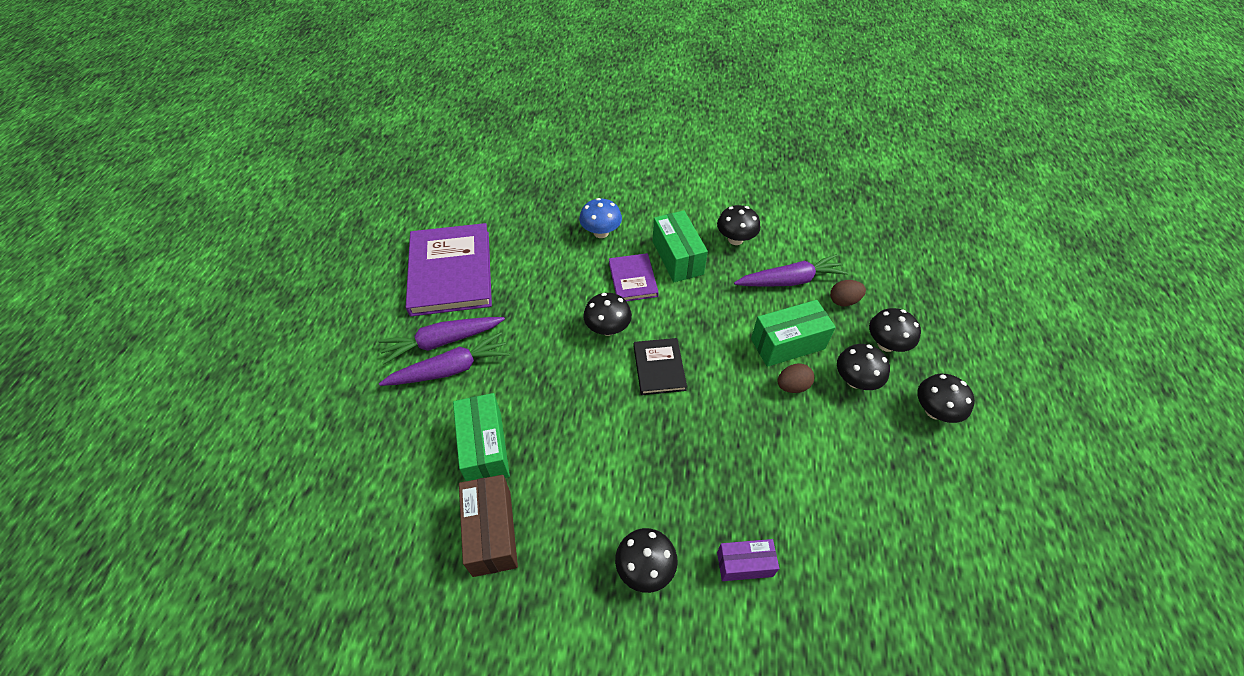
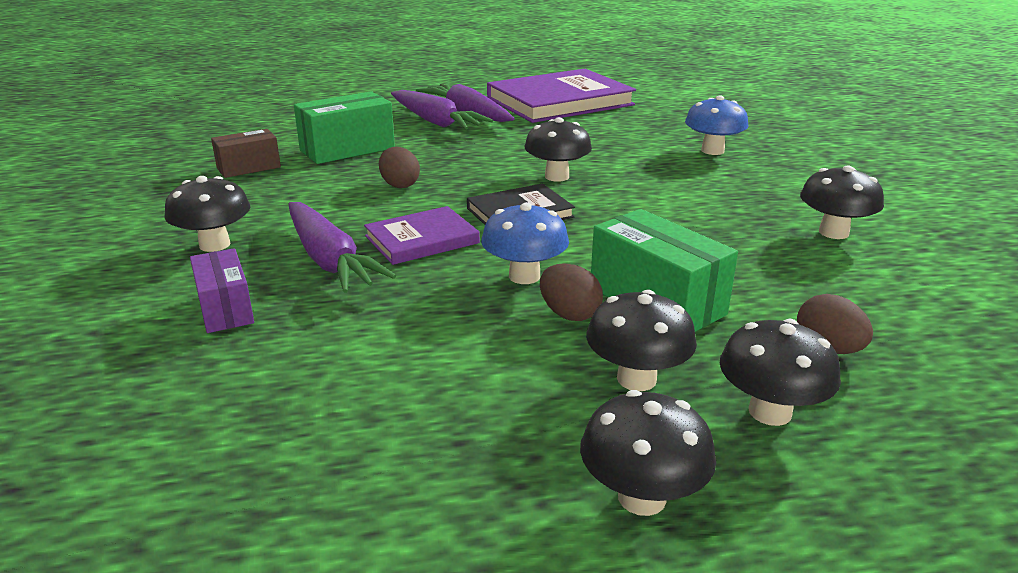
camera: 70 degrees right, 25 degrees down
(492, 532) = (248, 168): brown box -> brown box, size x0.63
(581, 426) = (399, 185): none -> brown egg
(633, 279) = (655, 178): purple book -> purple book (422, 239)
(677, 257) = (732, 198): green box -> none
(745, 392) = (524, 276): none -> blue mushroom
(790, 280) = (806, 288): purple carrot -> purple carrot (329, 260)

